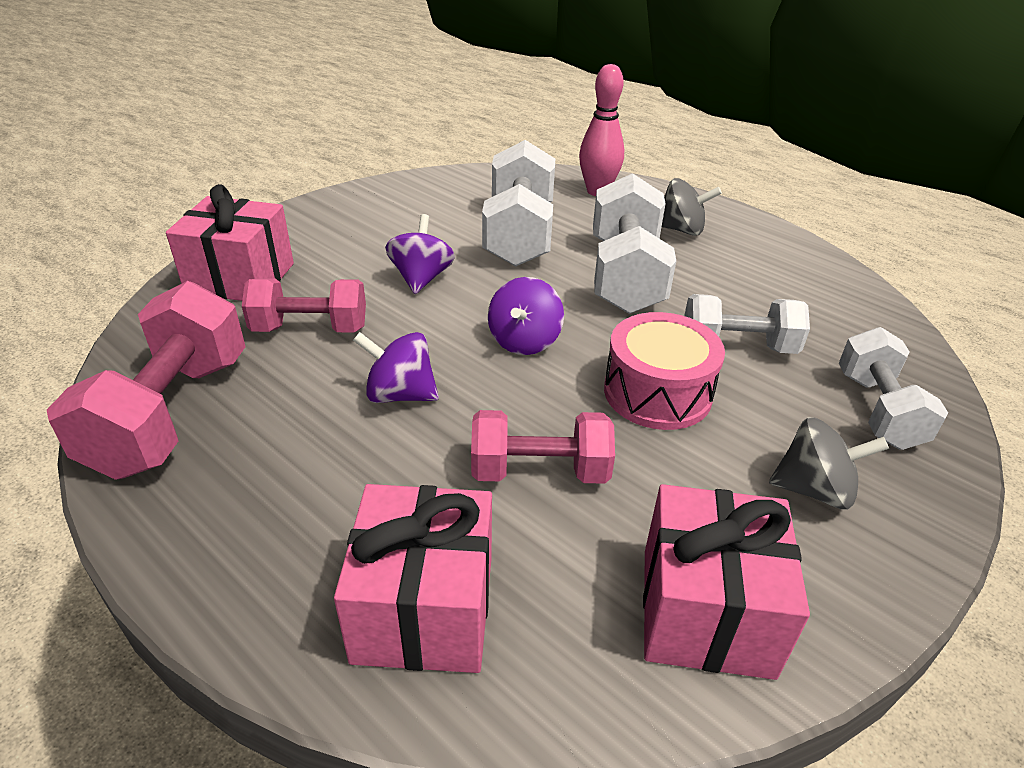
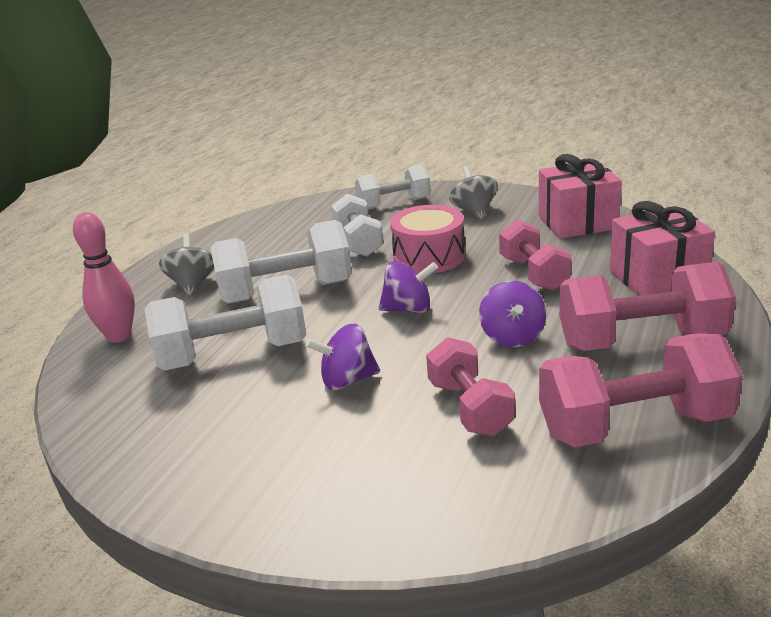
camera: 105 degrees left, 10 degrees down
(240, 278) = (418, 494): pink gift -> none
(290, 495) = (641, 340): none -> pink dumbbell

